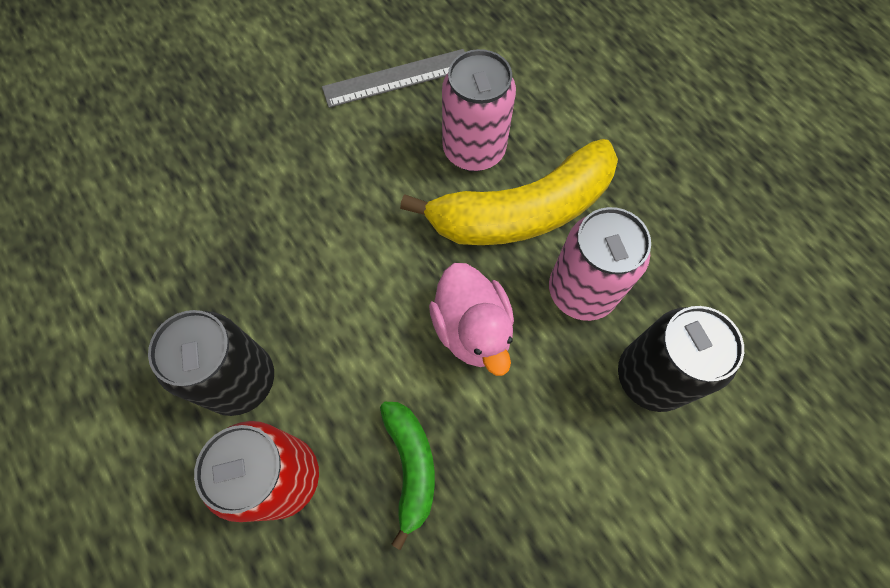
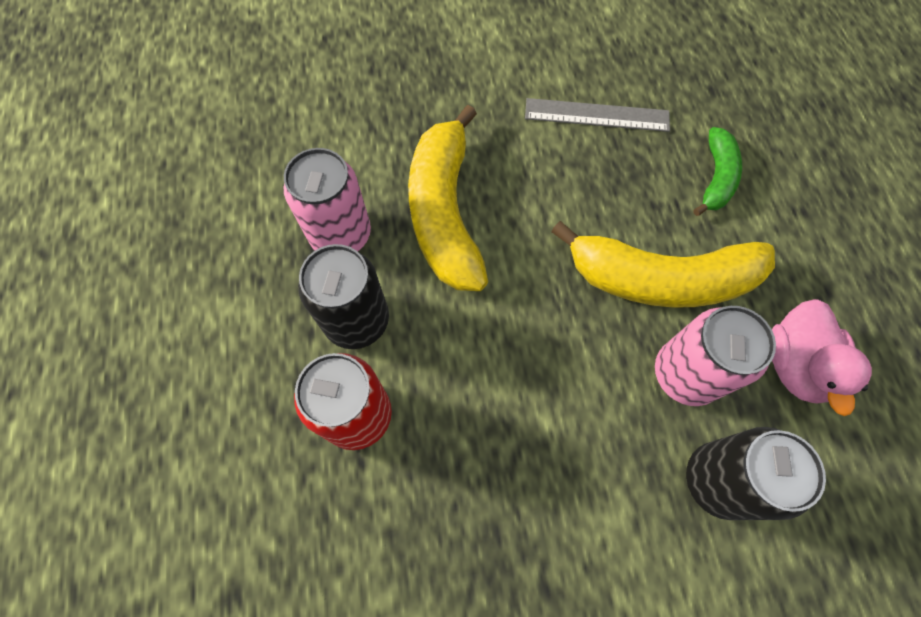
camera: 25 degrees right, 0 degrees up
(286, 231) = (445, 212): none -> yellow banana
(411, 466) = (466, 457): green banana -> green banana (716, 178)
(472, 329) = (569, 364): pink duck -> pink duck (794, 364)
(474, 150) = (639, 206): pink can -> pink can (341, 235)

